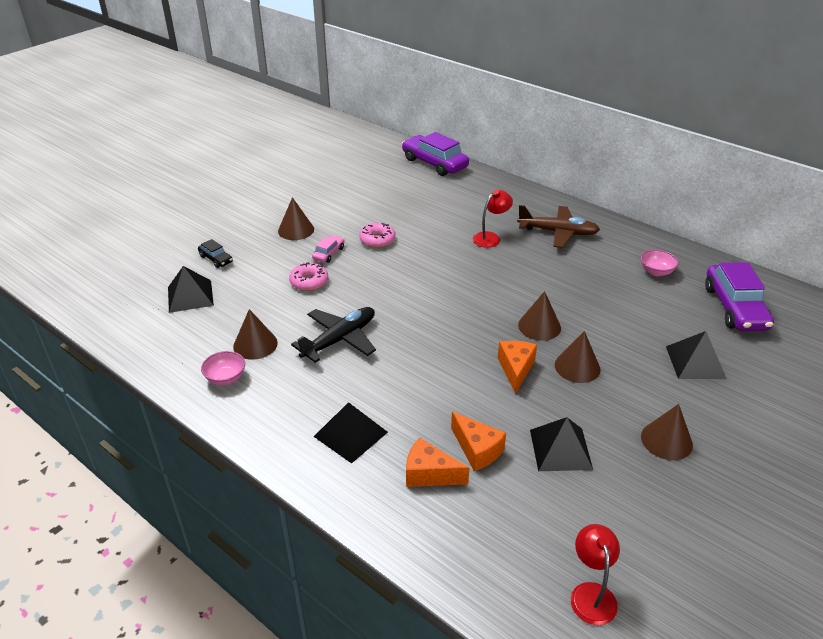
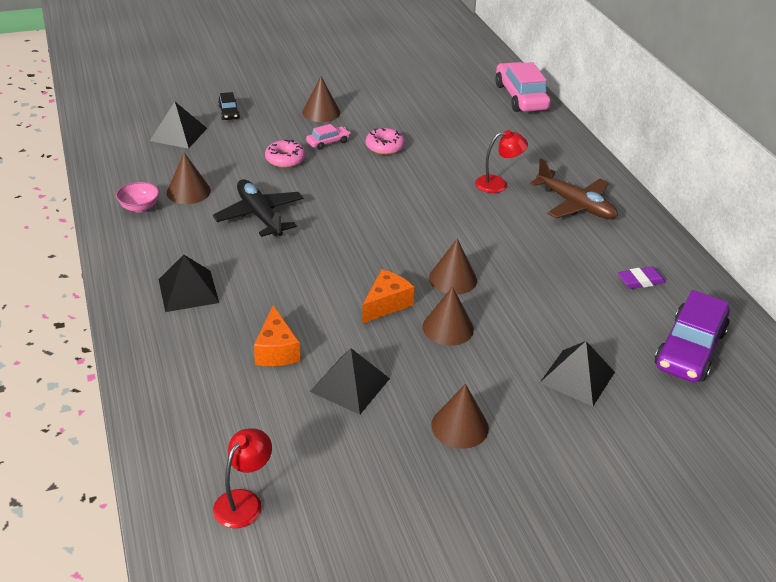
camera: 30 degrees right, 0 degrees up
(340, 339) = (260, 215): black plane -> black plane turned 105 degrees counterclockwise
(429, 474) = (216, 349): orange cheese -> none
(434, 163) = (521, 97): purple car -> pink car
(656, 272) = (640, 281): pink bowl -> purple eraser

